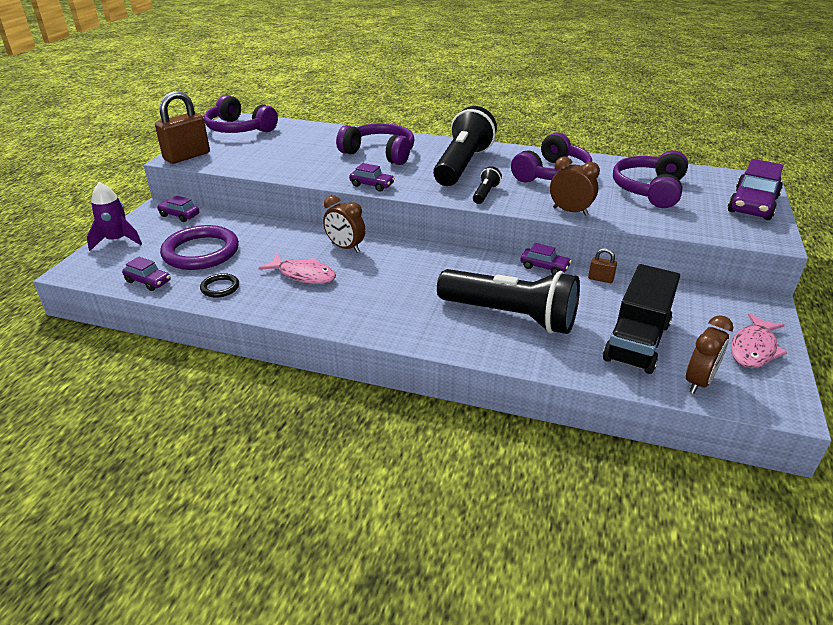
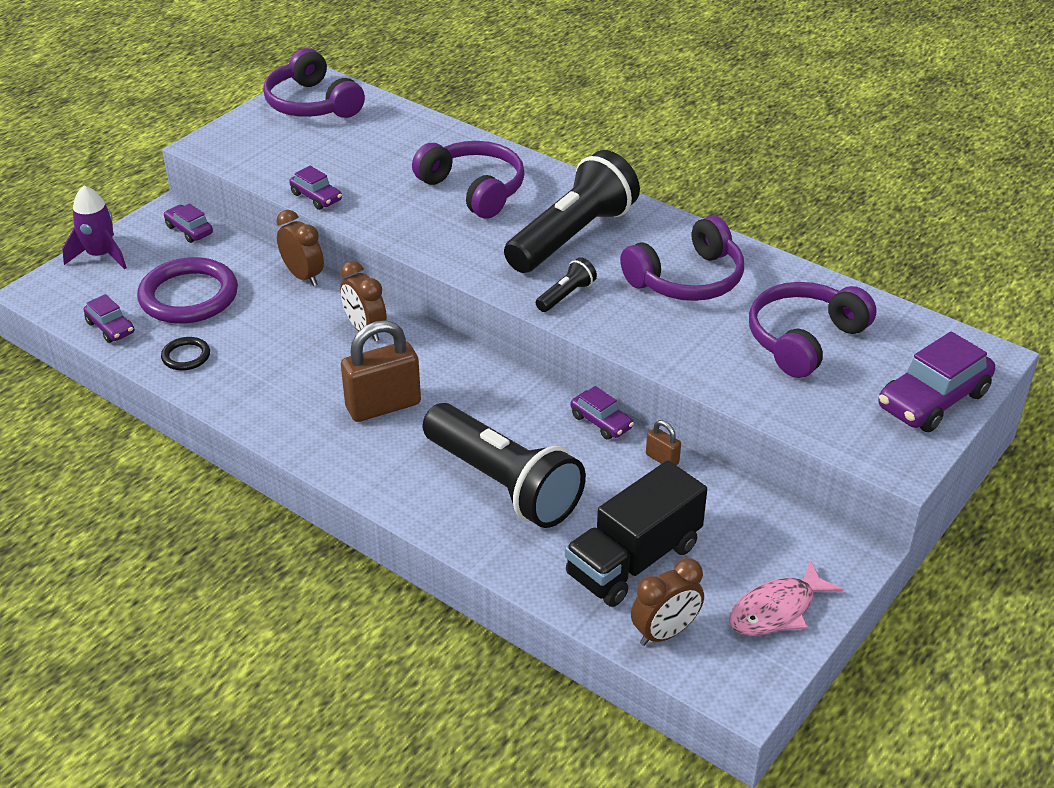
camera: 20 degrees right, 5 degrees up
(187, 156) = (220, 145): brown padlock -> brown padlock (383, 406)
(303, 275) = (291, 361): pink fish -> none
(372, 185) = (426, 247): purple car -> purple car (316, 197)
(570, 211) = (657, 352): brown clock -> brown clock (303, 276)

